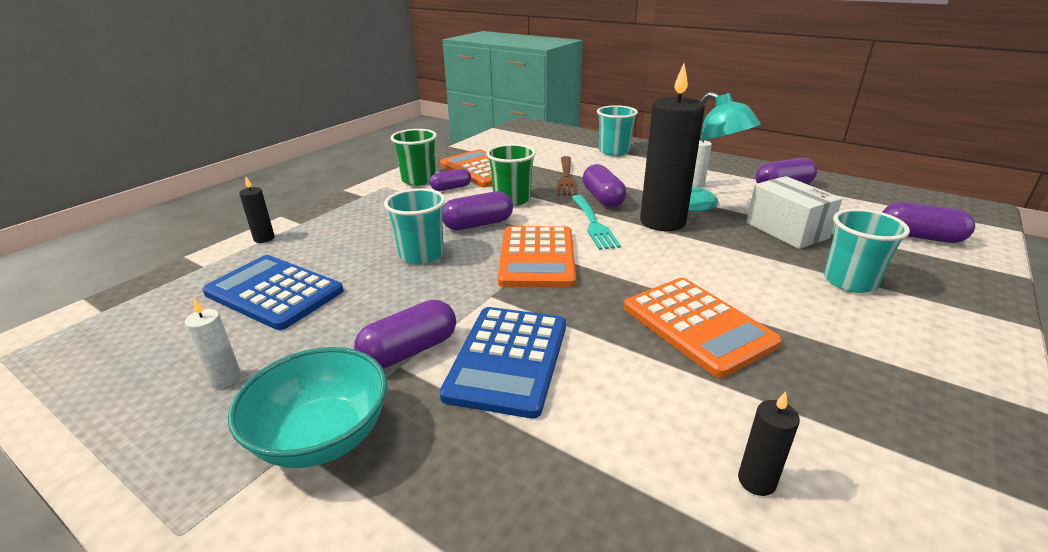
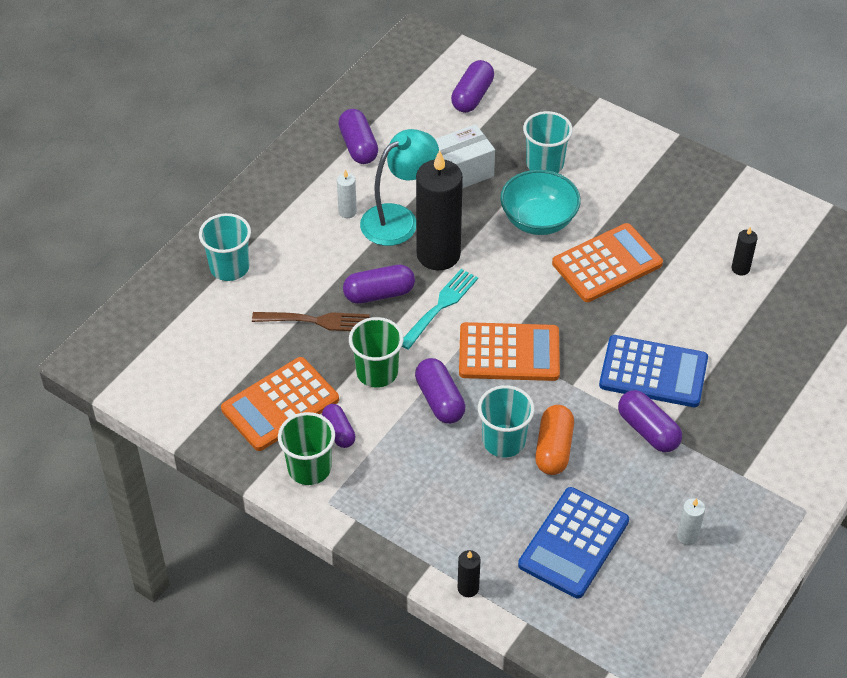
camera: 90 degrees left, 20 degrees up
(322, 437) = (734, 463): turquoise bowl -> turquoise bowl (538, 220)
(402, 282) = (553, 449): none -> orange capsule
(593, 223) = (440, 307): turquoise fork -> turquoise fork turned 45 degrees counterclockwise

